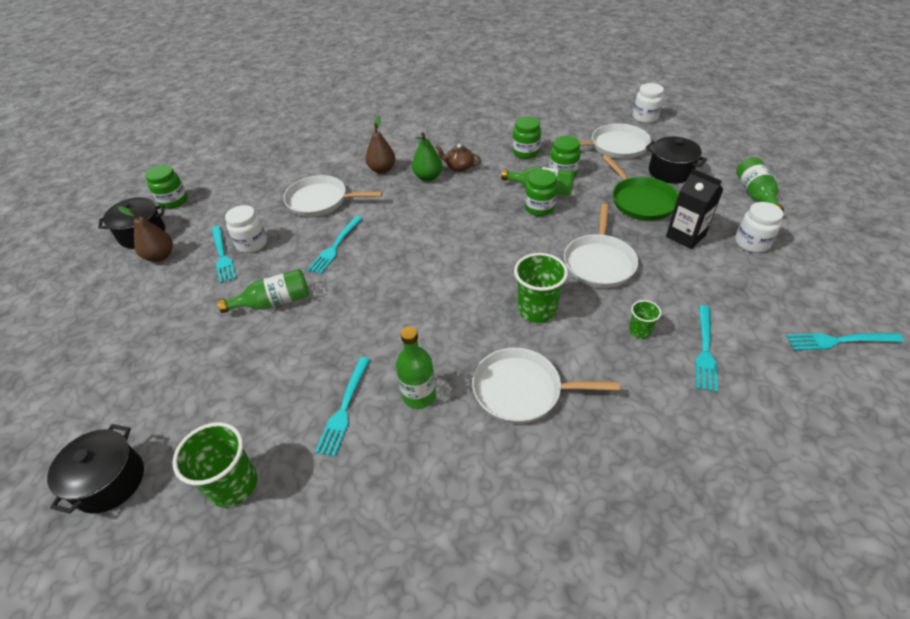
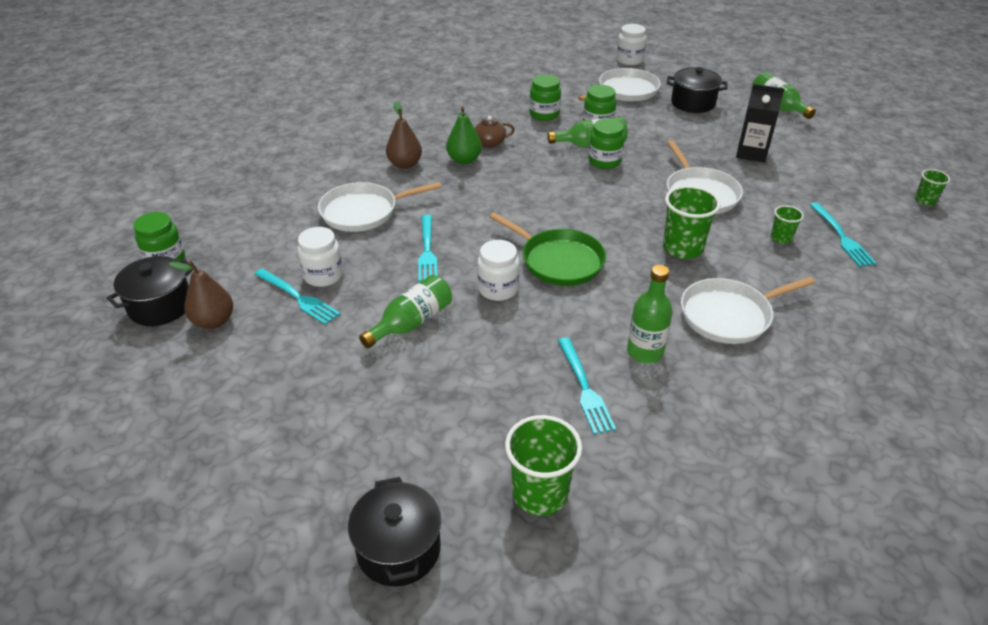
camera: 30 degrees left, 5 degrees down
(641, 201) = (689, 133): green pan -> green pan (558, 261)
(751, 243) = (806, 145): white jar -> white jar (498, 289)
(838, 341) = (924, 200): turquoise fork -> green cup

